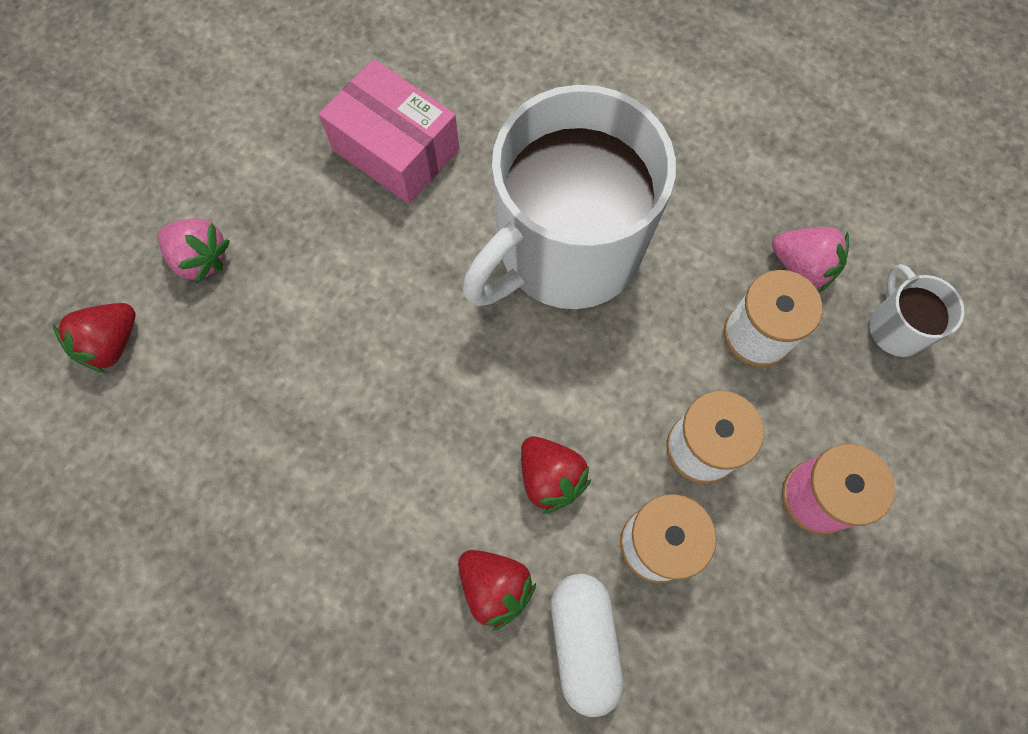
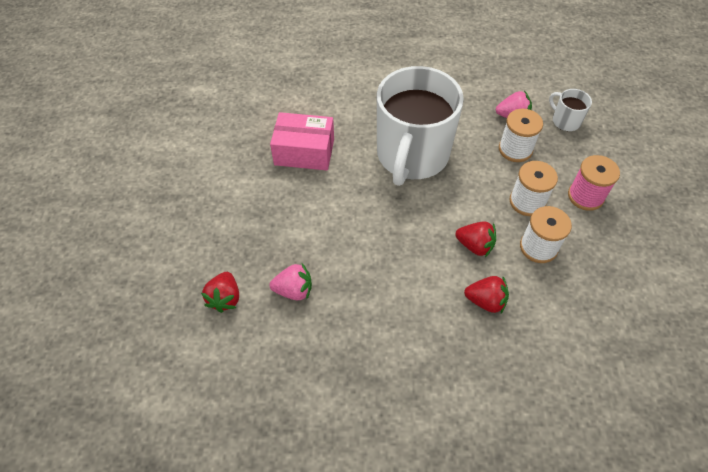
camera: 30 degrees left, 15 degrees down
(200, 258) = (243, 239): pink strawberry -> pink strawberry (294, 290)
(583, 642) = (539, 301): white capsule -> none

